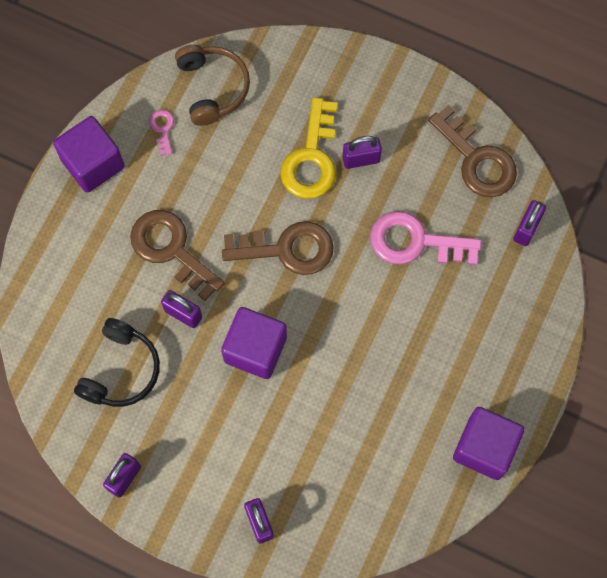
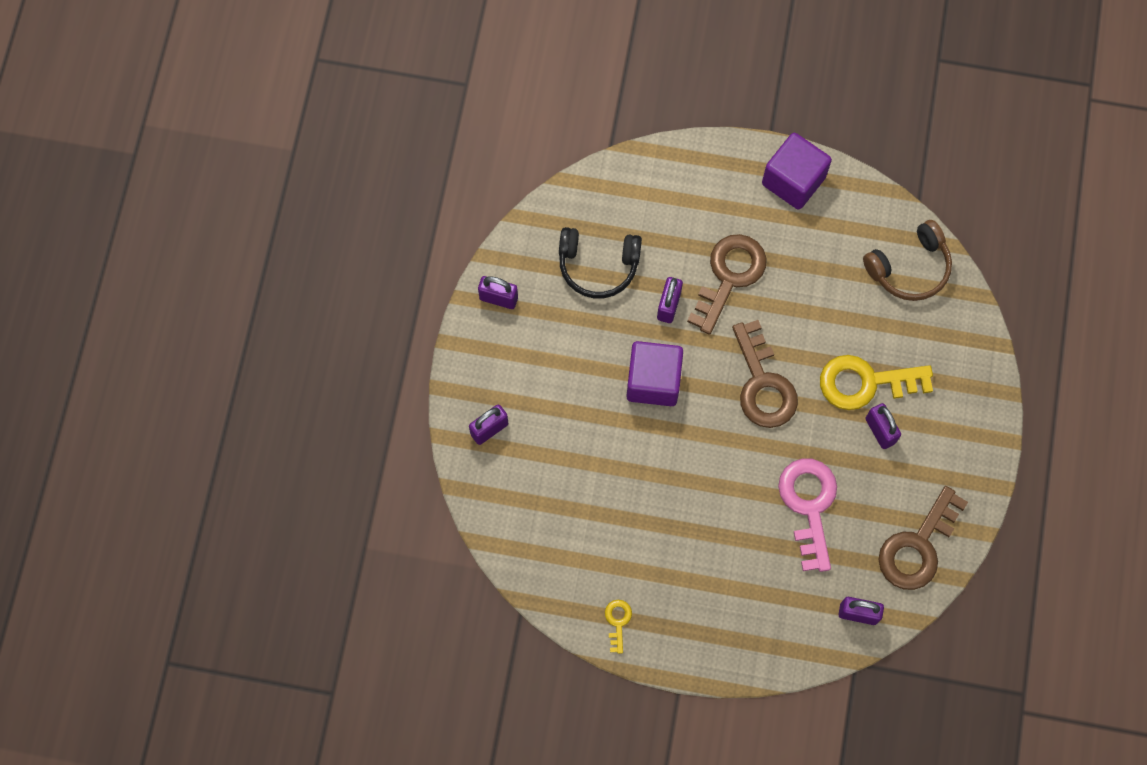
camera: 75 degrees right, 0 degrees up
(162, 129) = (850, 233): pink key -> none
(484, 448) = (617, 622): purple cube -> yellow key

